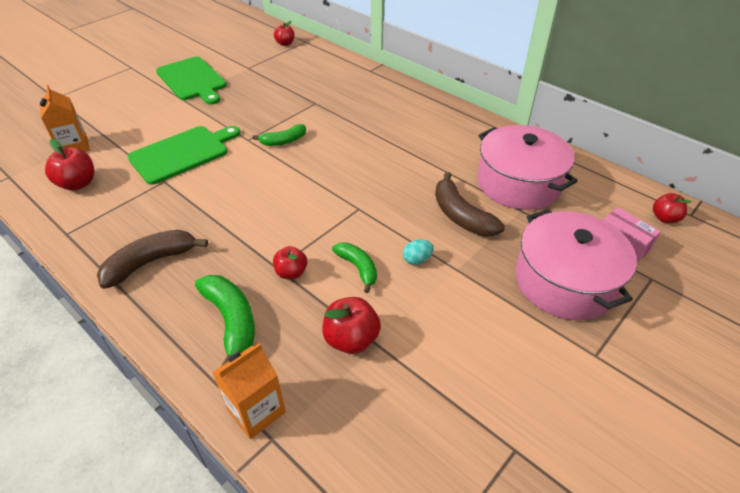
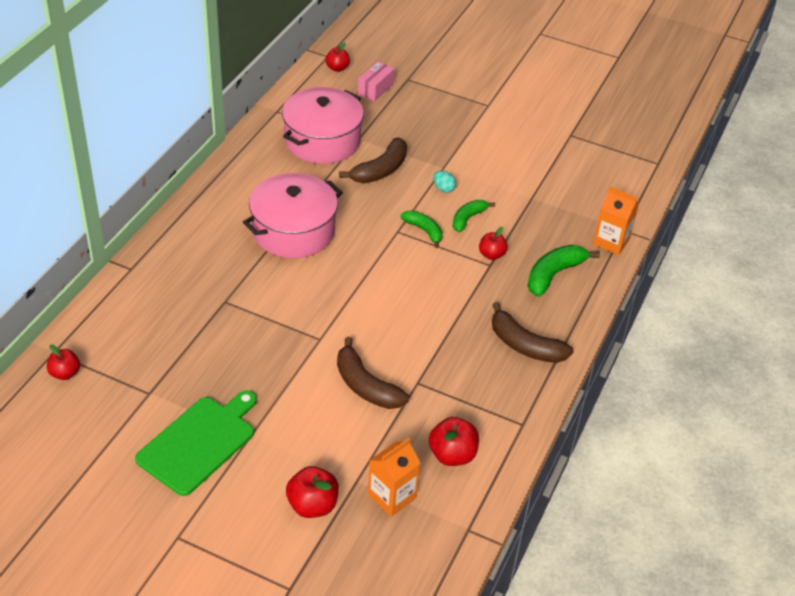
camera: 110 degrees left, 0 degrees up
(182, 153) = (365, 386): green cutting board -> brown banana
(284, 141) = (312, 308): green banana -> green banana (424, 231)
(351, 339) = (535, 210): red apple -> red apple (312, 505)
(565, 281) = (430, 116): pink pot -> pink pot (293, 231)

